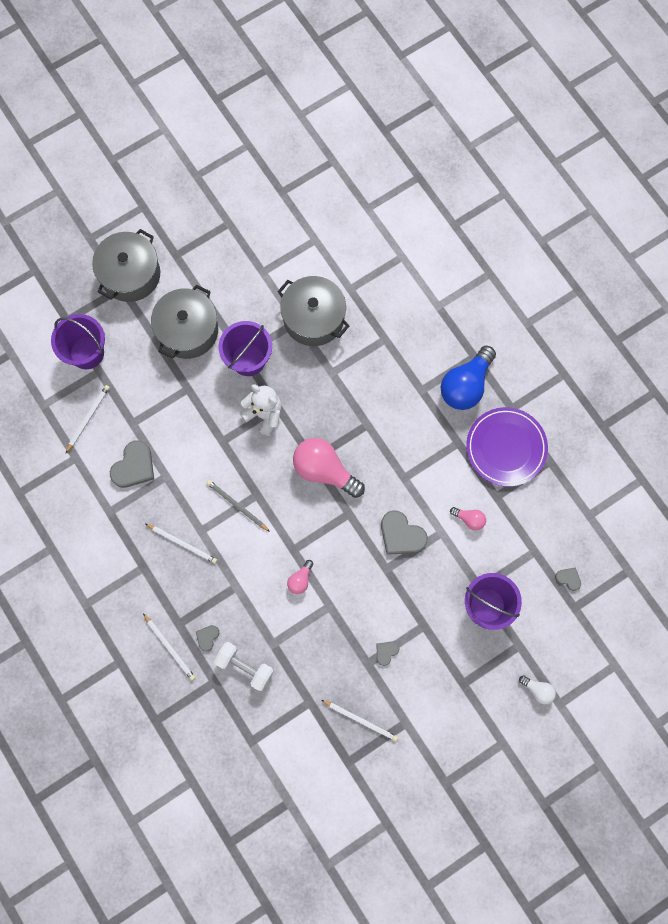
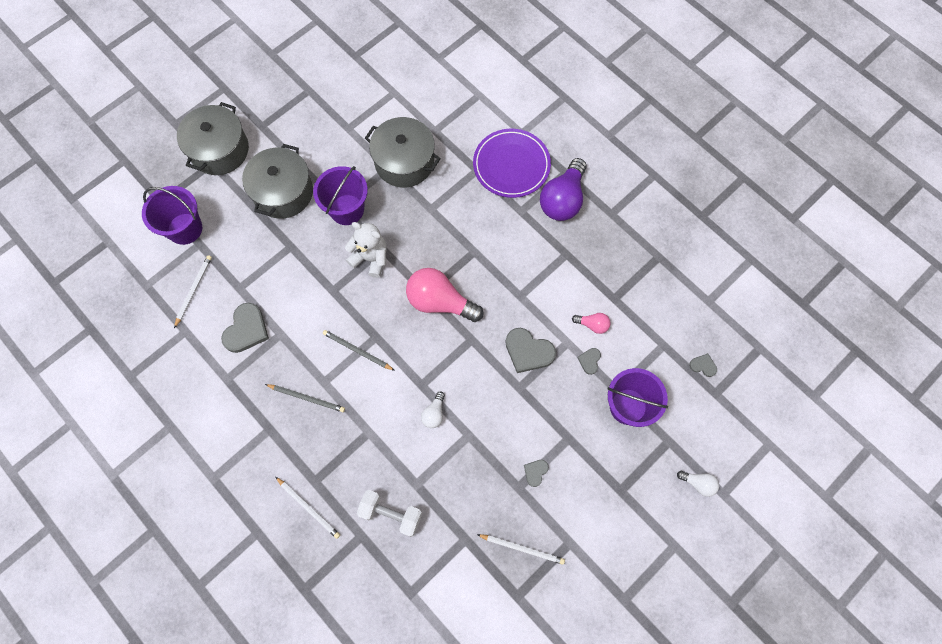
camera: 10 degrees left, 5 degrees down
(182, 543) = (307, 398): white pencil -> grey pencil
(207, 637) = (347, 490): grey heart -> grey heart (589, 361)
(300, 580) = (434, 413): pink light bulb -> white light bulb
(466, 385) = (563, 200): blue light bulb -> purple light bulb
(506, 448) = (614, 251): purple plate -> purple plate (511, 165)

